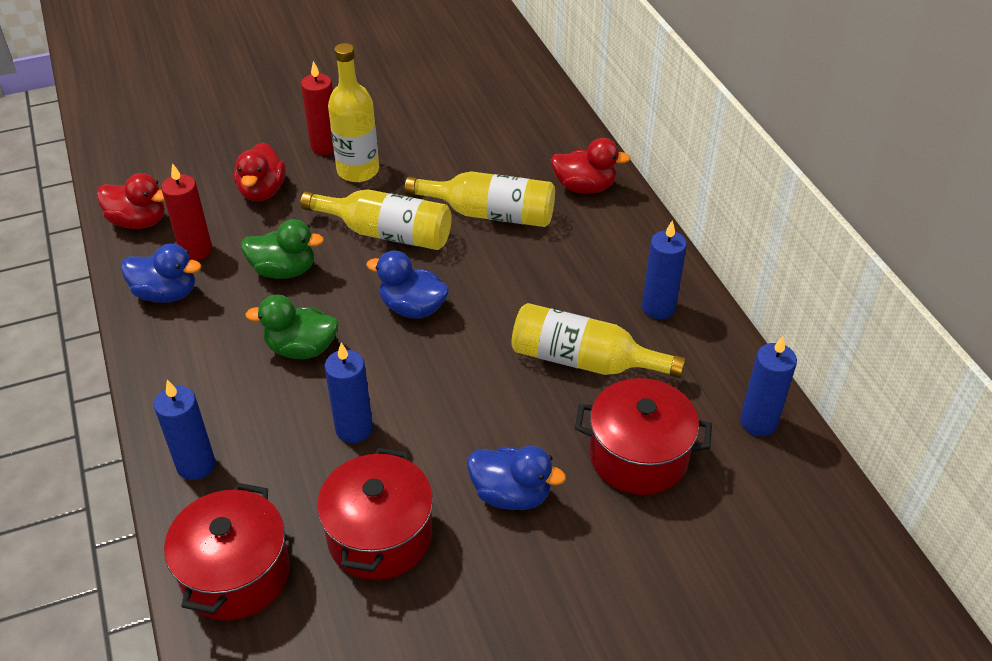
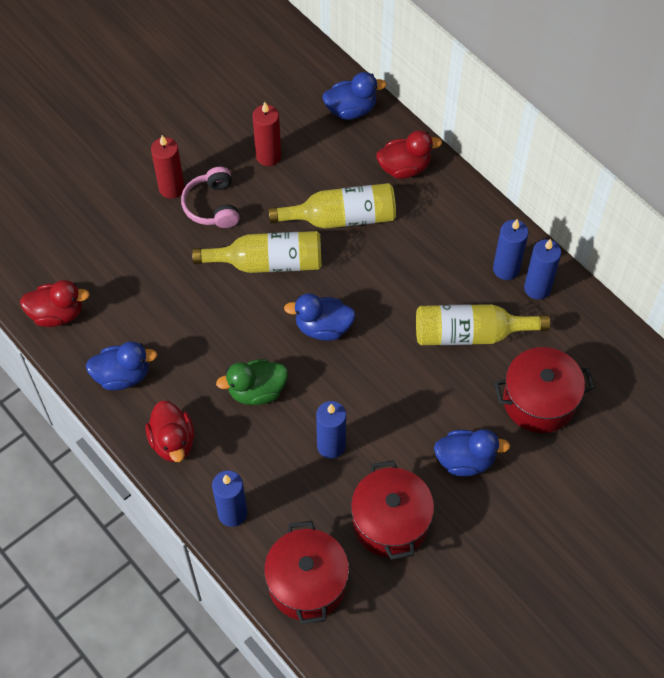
camera: 20 degrees left, 15 degrees up
(196, 250) = (122, 327): red candle -> red candle (268, 156)
(262, 191) = (144, 251): red duck -> red duck (173, 442)
(284, 270) = (204, 324): green duck -> none
(358, 170) = (212, 206): yellow bottle -> pink headphones
(551, 126) = (351, 110): none -> blue duck
(758, 422) = (610, 346): blue candle -> blue candle (537, 288)

